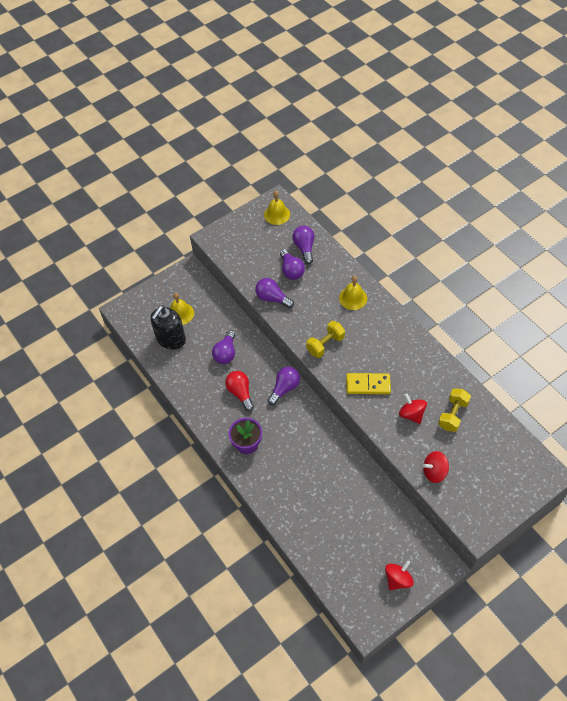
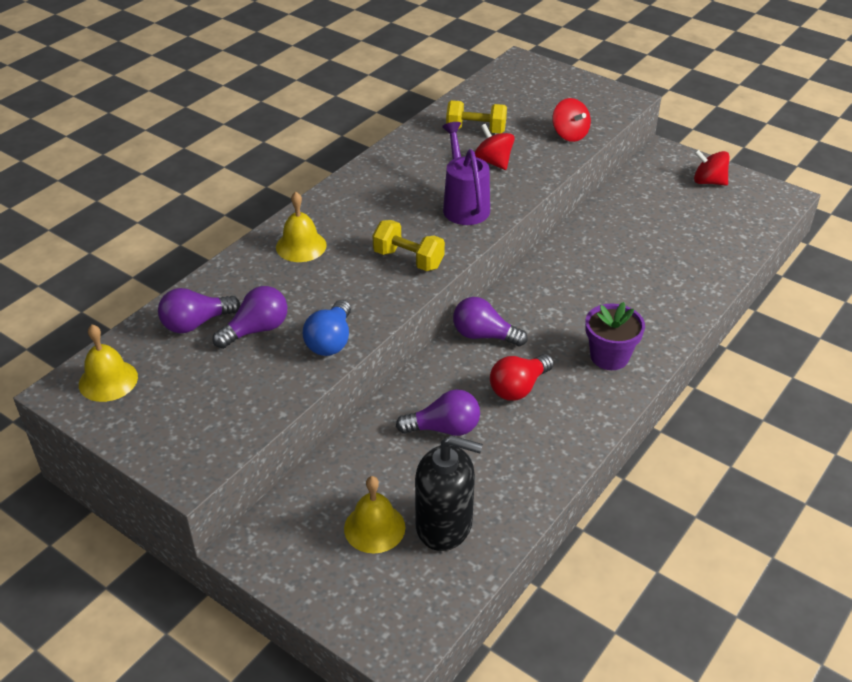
camera: 110 degrees left, 15 degrees down
(272, 298) = (330, 341): purple light bulb -> blue light bulb
(368, 385) = (464, 206): yellow domino -> purple watering can
(411, 414) = (493, 162): red spinning top -> red spinning top turned 105 degrees clockwise

